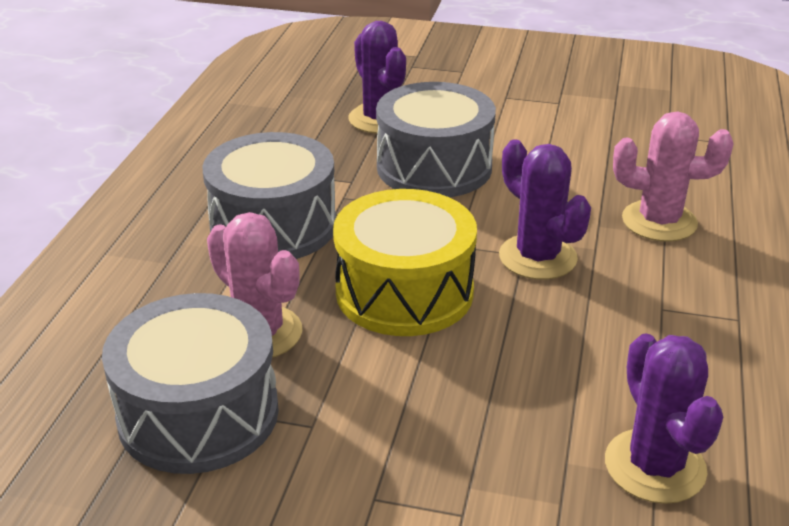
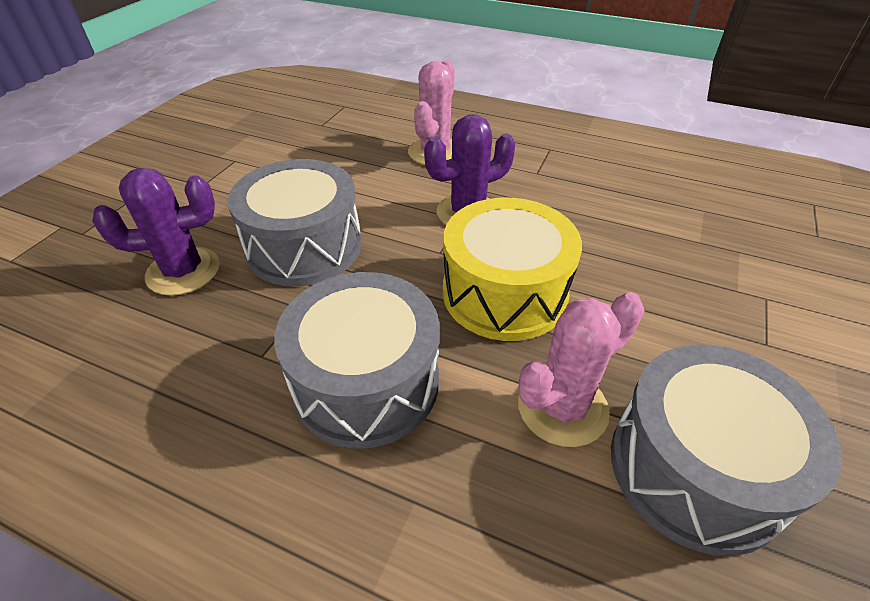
camera: 80 degrees left, 10 degrees up
(655, 466) = (695, 208): purple cactus -> none

